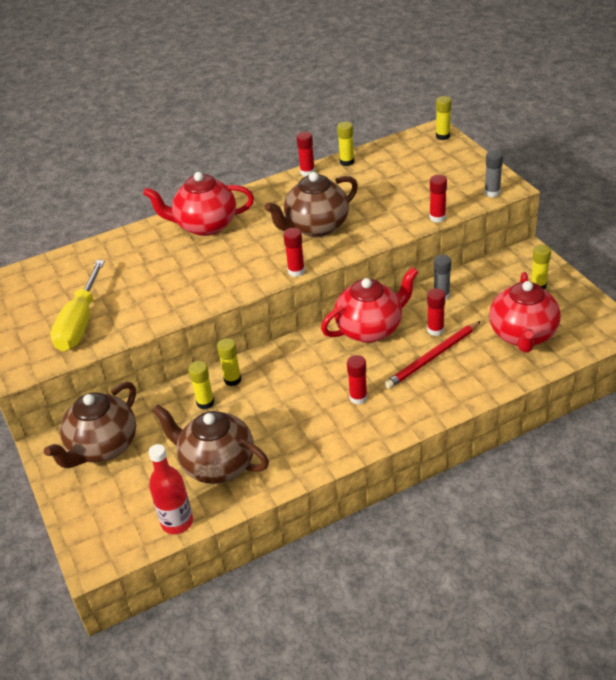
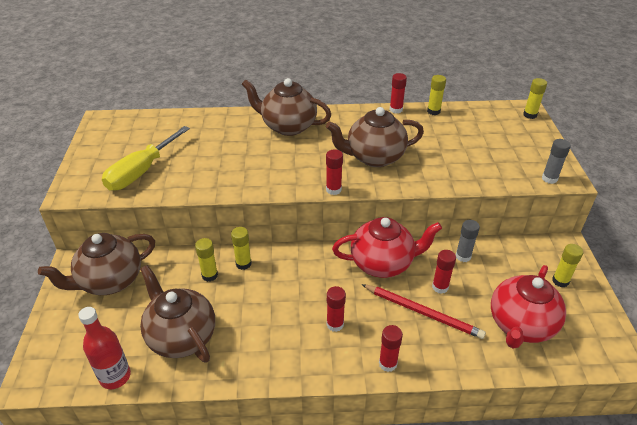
camera: 20 degrees right, 0 degrees up
(205, 225) = (288, 126): red teapot -> brown teapot
(432, 357) = (423, 312): red pencil -> red pencil turned 135 degrees counterclockwise
(437, 217) = (485, 184): red glue stick -> red glue stick (388, 363)

